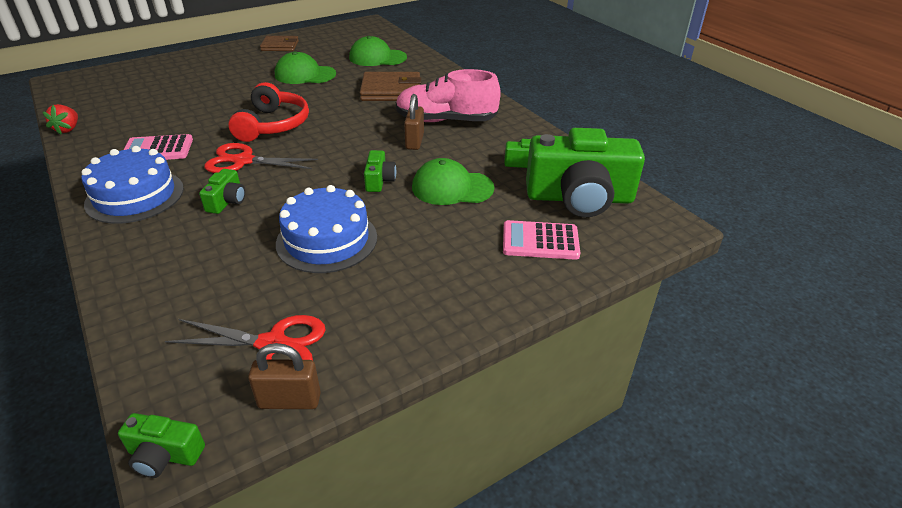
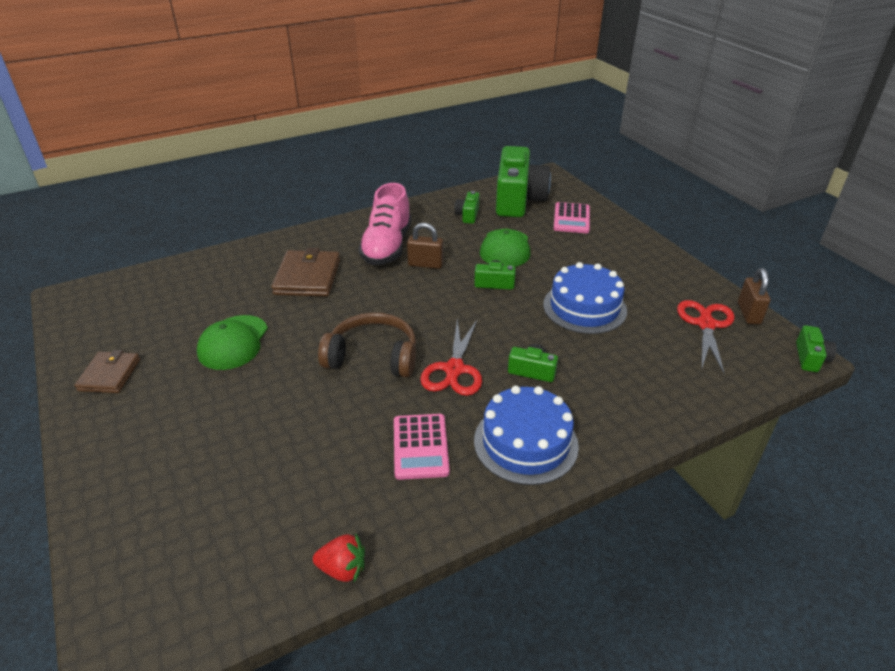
camera: 85 degrees left, 0 degrees up
(273, 125) = (373, 357): red headphones -> brown headphones
(377, 57) = (205, 287): green cap -> none

